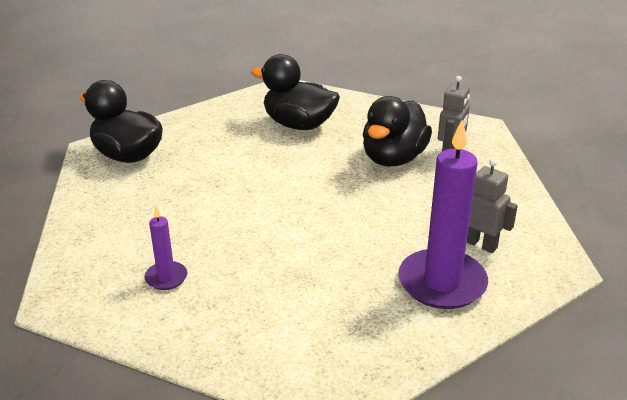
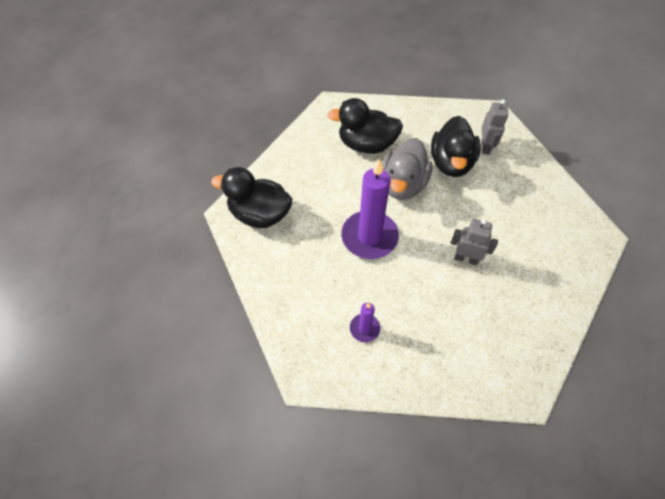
camera: 20 degrees left, 25 degrees up
(317, 165) = (403, 185): none -> grey duck
(442, 283) = (540, 274): purple candle -> purple candle (369, 237)
(480, 244) = (546, 231): grey robot -> grey robot (466, 258)

